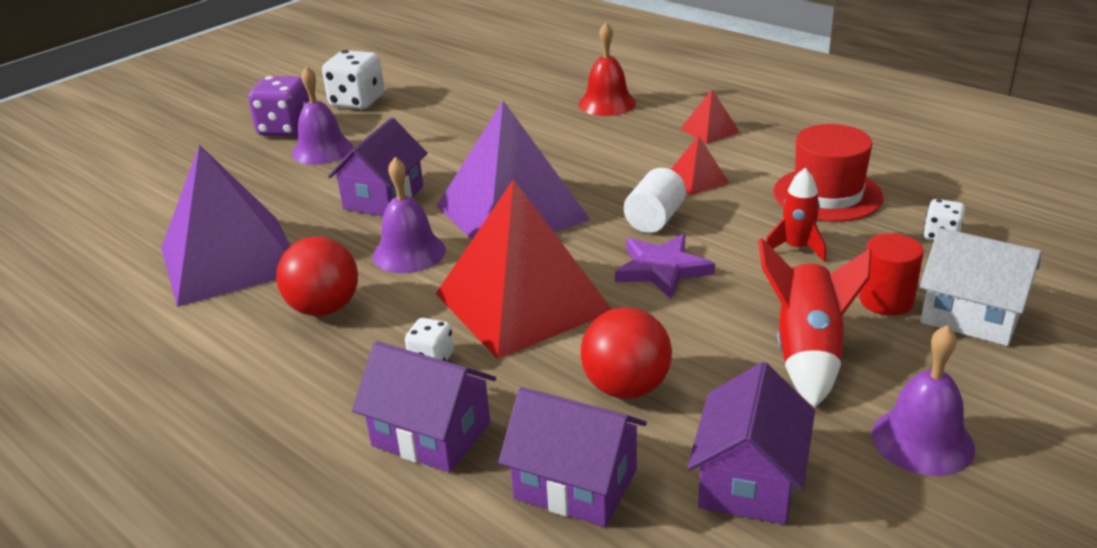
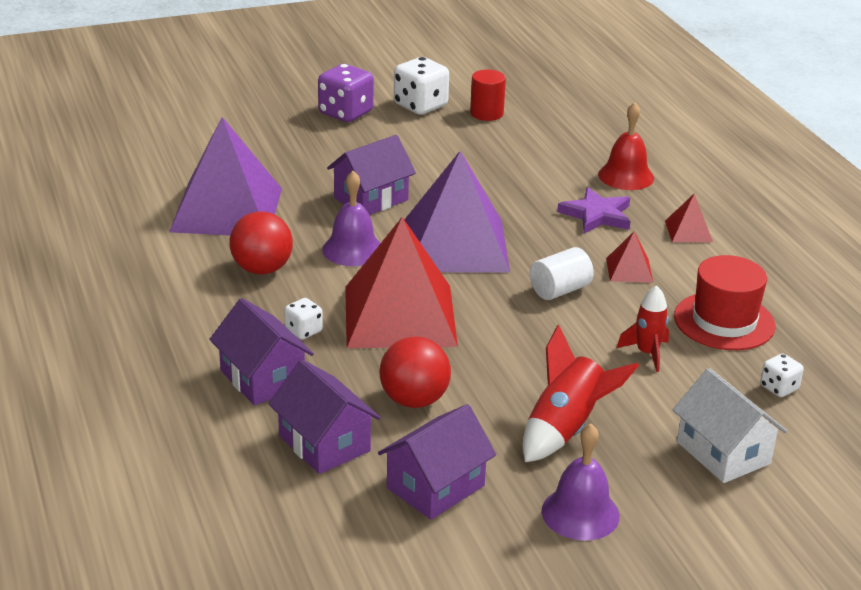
camera: 25 degrees right, 0 degrees up
(322, 150) = (358, 142): purple bell -> none
(662, 269) = (525, 330): purple star -> purple star (597, 215)
(886, 301) = (670, 417): red cylinder -> red cylinder (486, 113)

